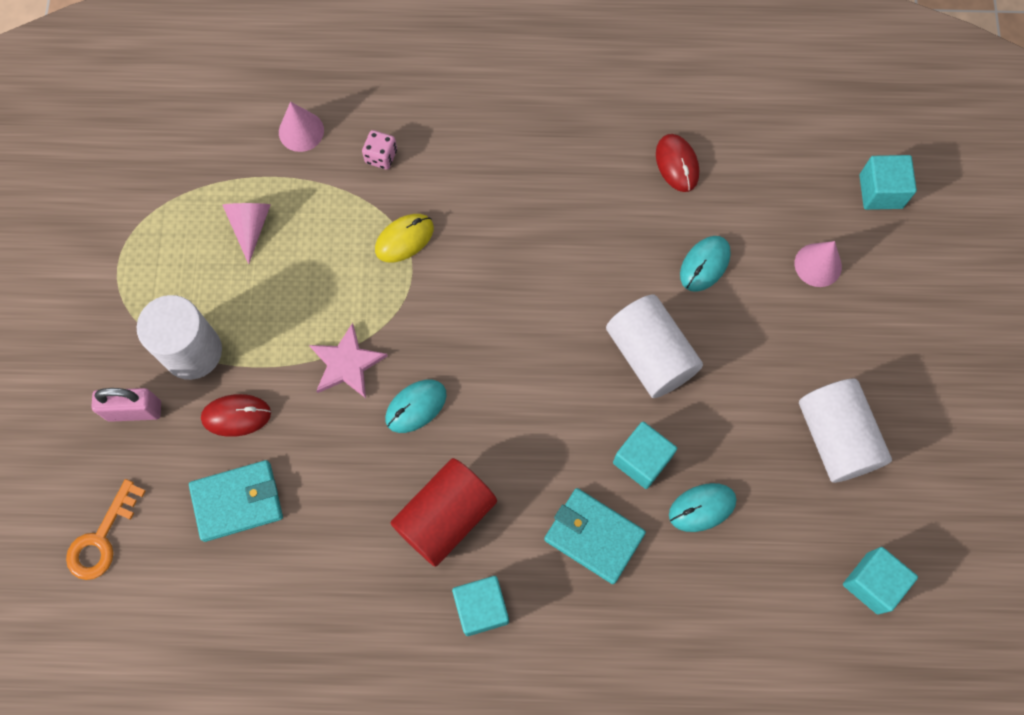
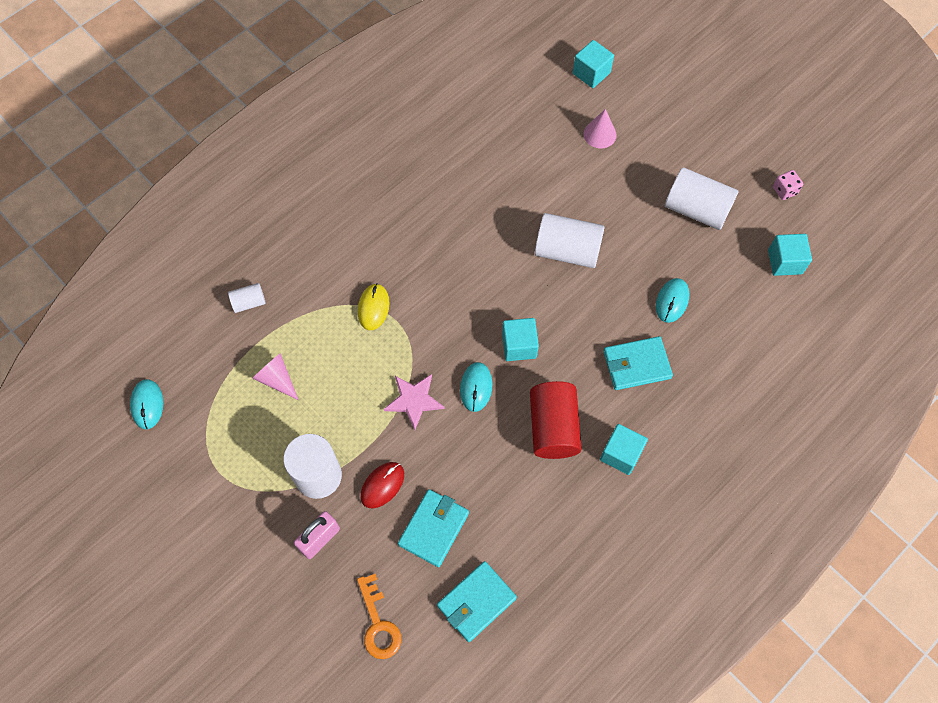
camera: 45 degrees left, 5 degrees down
(202, 607) = (476, 602): none -> turquoise wallet
(301, 131) = (249, 302): pink cone -> white cylinder
(381, 156) = (311, 276): pink dice -> pink dice (784, 190)
(642, 460) = (619, 305): turquoise cube -> turquoise cube (519, 346)
(677, 164) = (477, 144): red mouse -> none
(704, 264) = (545, 182): turquoise mouse -> turquoise mouse (147, 404)

